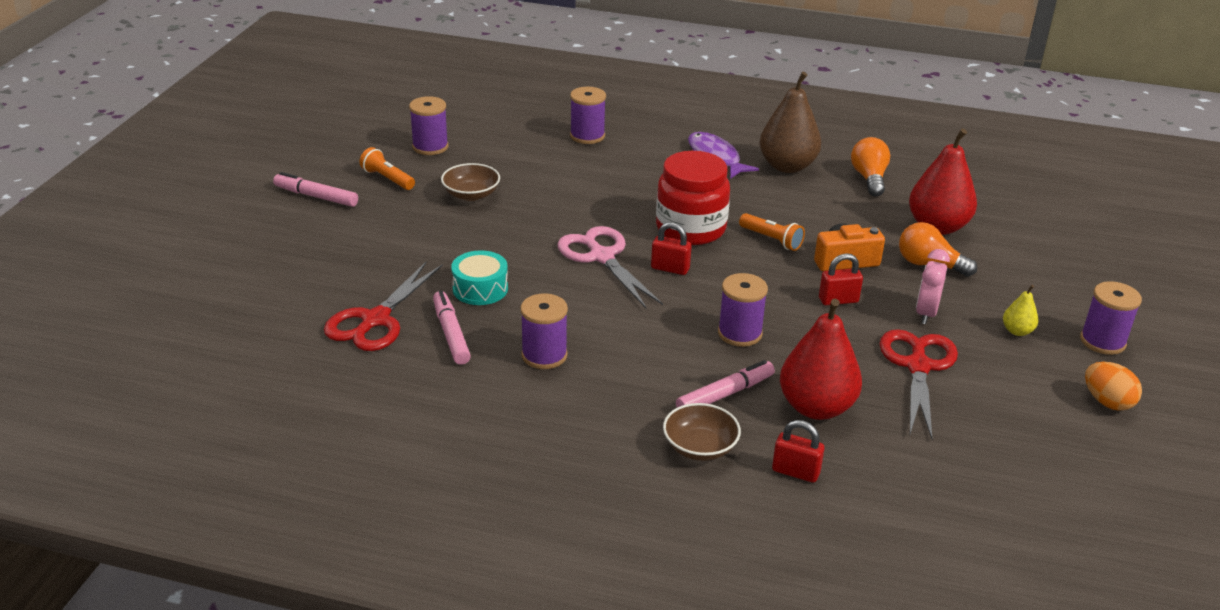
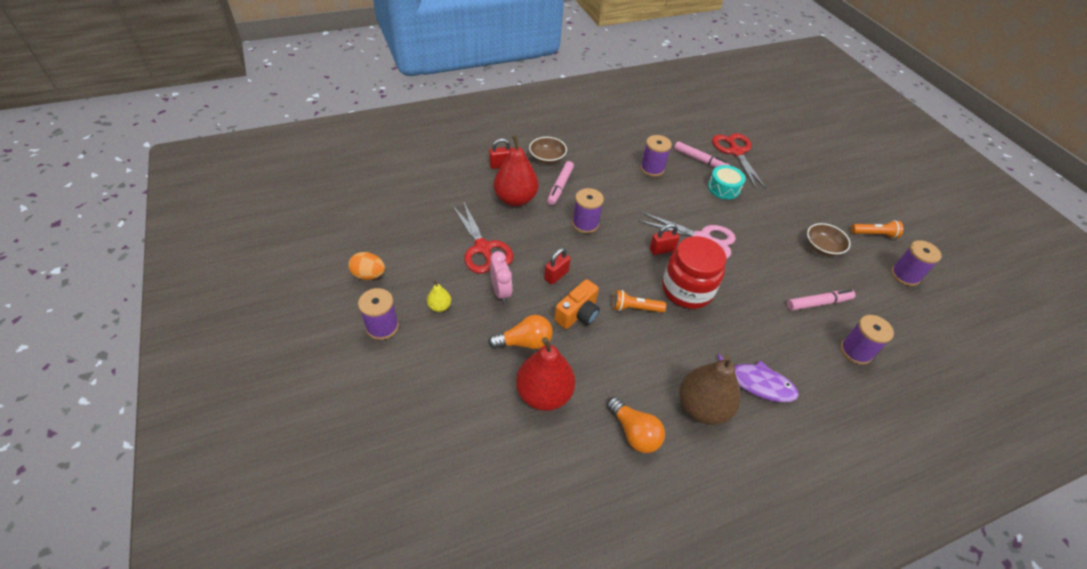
camera: 140 degrees right, 15 degrees up
(316, 196) = (876, 202): pink marker -> pink marker (818, 303)

